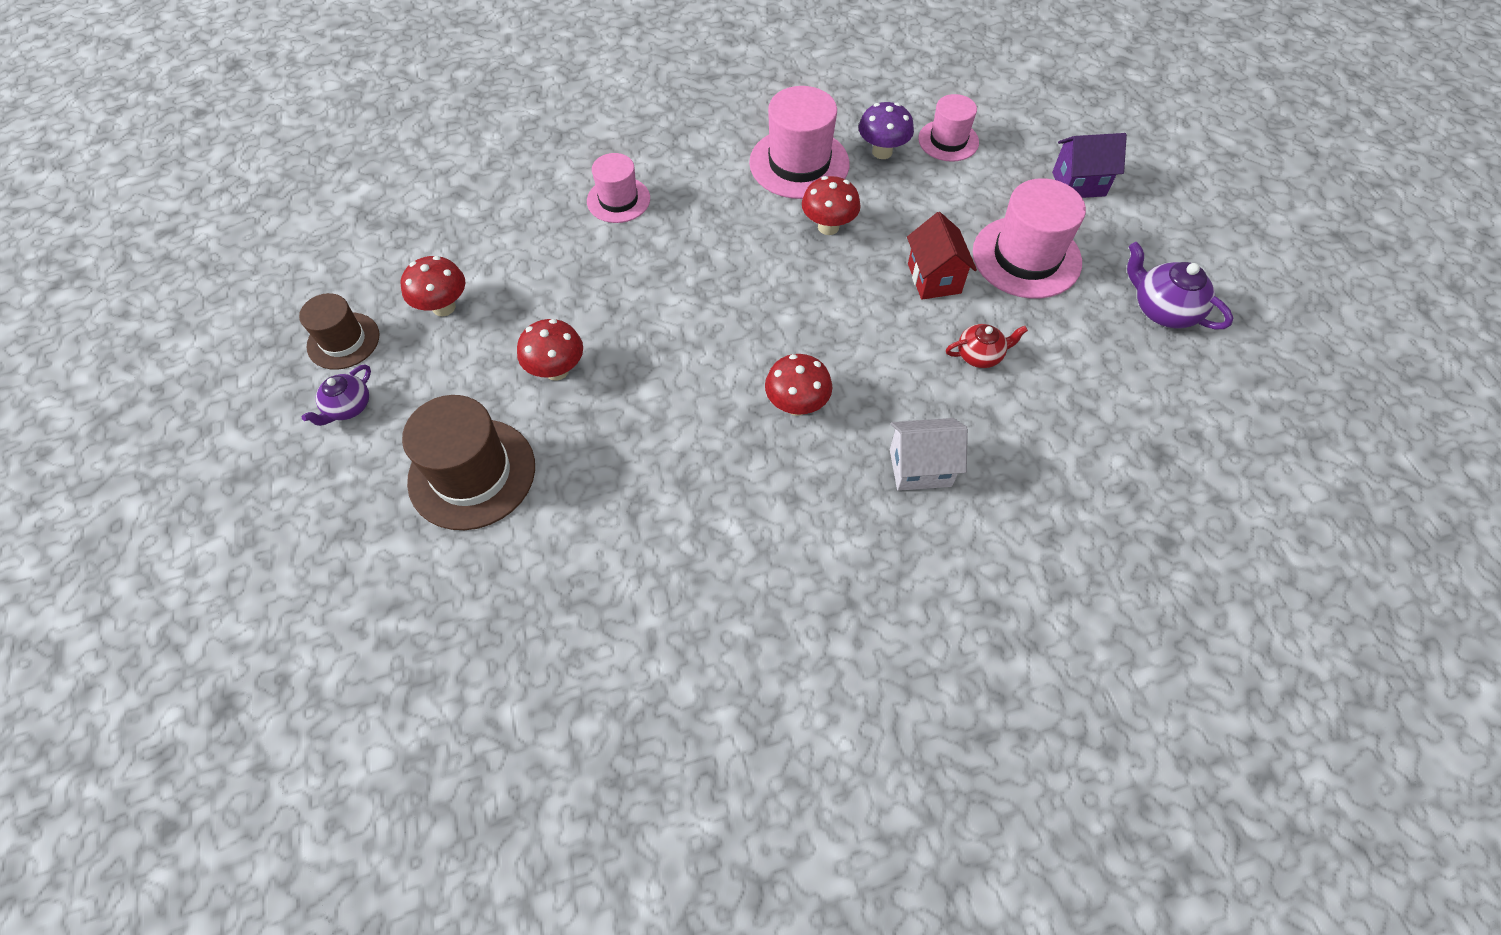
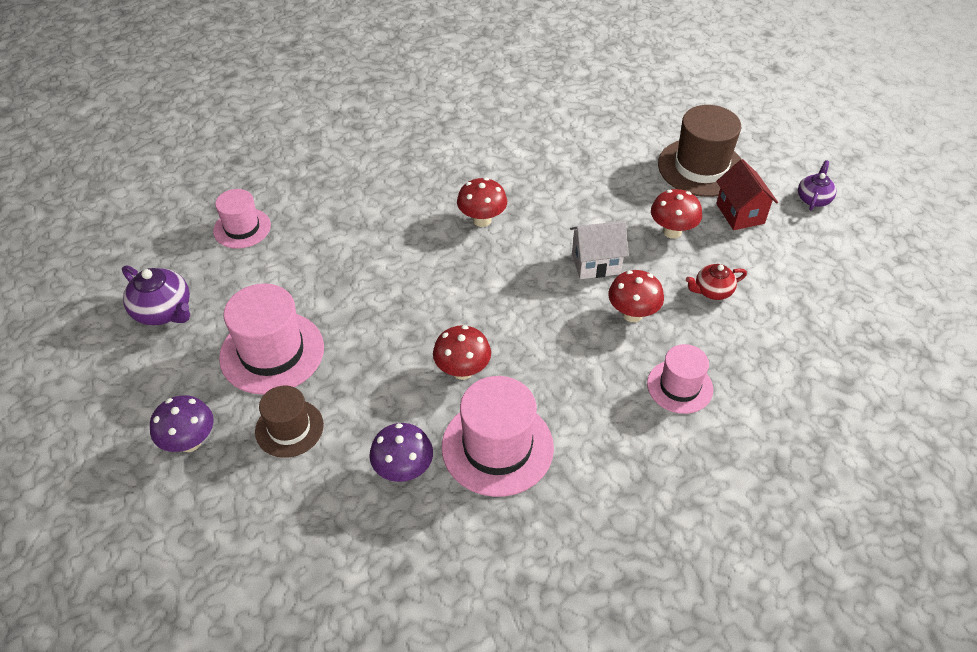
camera: 175 degrees right, 10 degrees down
(343, 341) = (852, 241): brown hat -> brown hat (289, 428)
(444, 307) = (789, 272): red mushroom -> red mushroom (632, 314)
(920, 468) = (392, 189): white house -> white house (596, 264)
(934, 278) = (364, 325): red house -> red house (740, 213)
(948, 140) = (324, 493): pink hat -> pink hat (242, 228)
(980, 355) = (335, 264): red teapot -> red teapot (712, 291)
(1078, 184) = (190, 442): purple house -> purple mushroom

